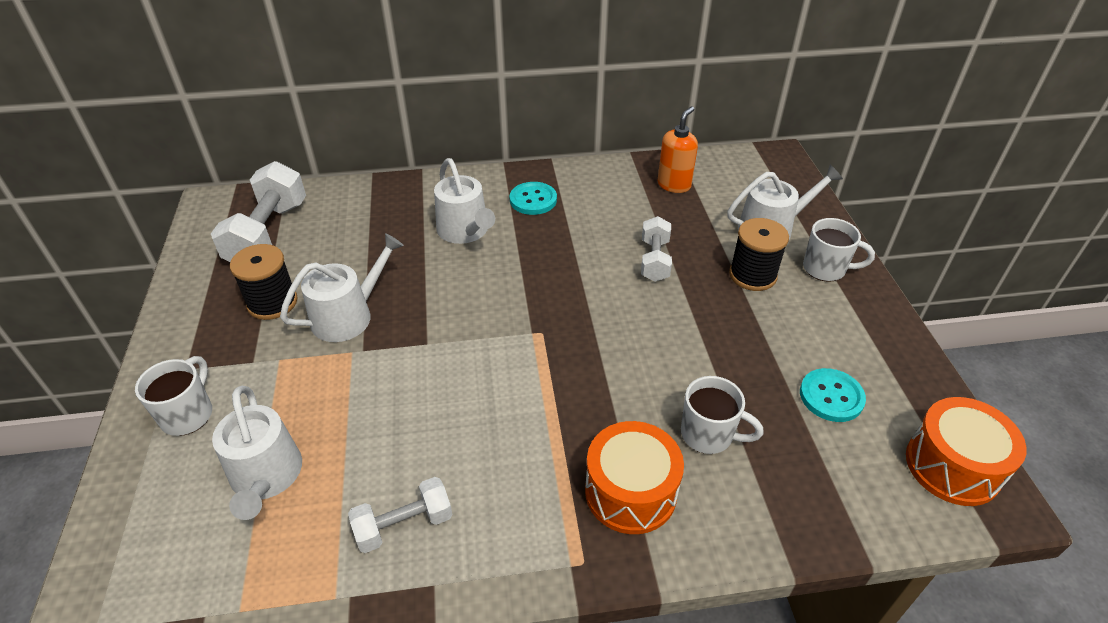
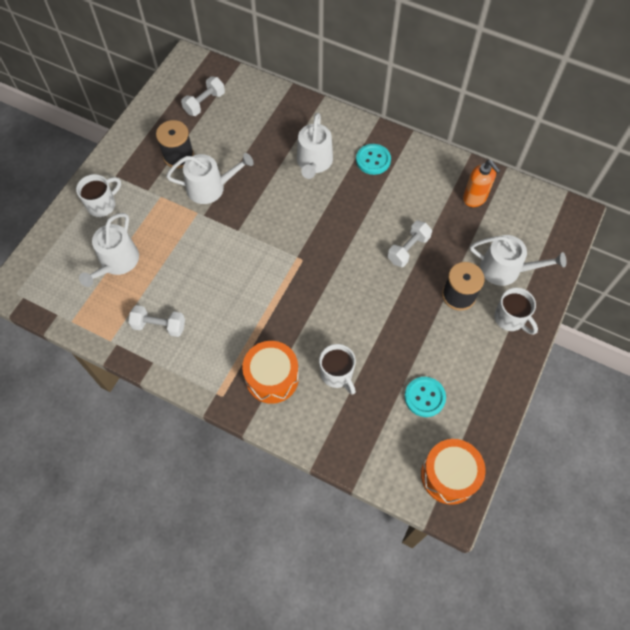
camera: 35 degrees right, 20 degrees up
(268, 234) = (204, 103): white dumbbell -> white dumbbell, size x0.58
(674, 185) = (475, 198): orange soap dispenser -> orange soap dispenser turned 75 degrees clockwise

